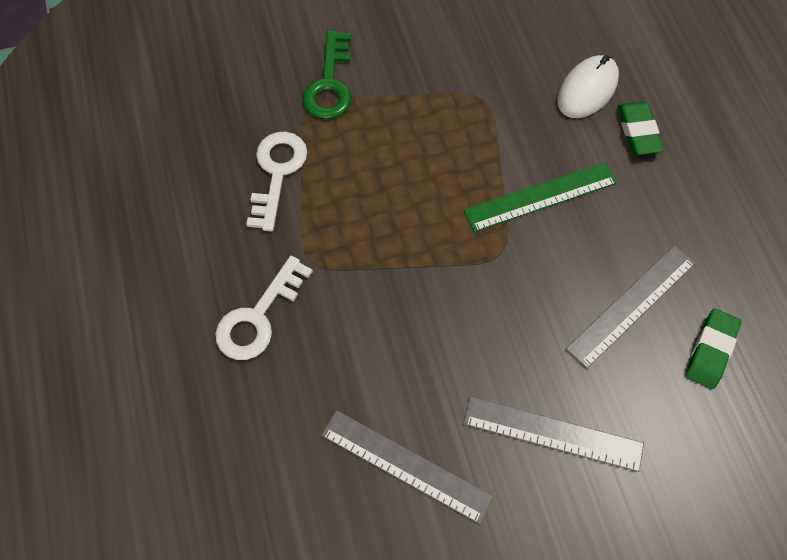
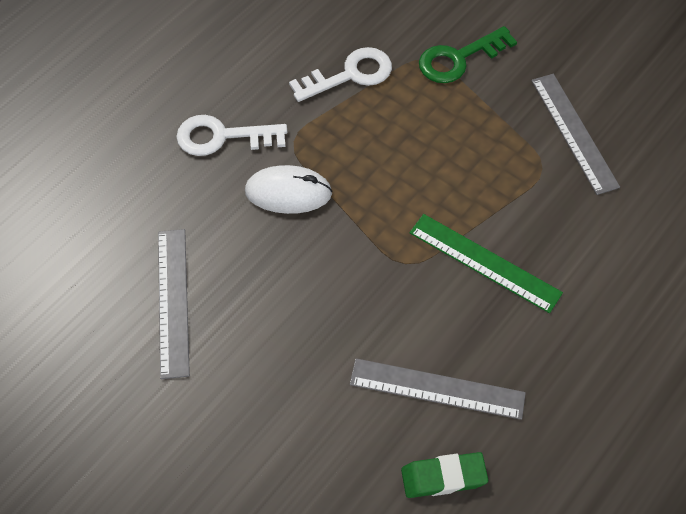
camera: 55 degrees right, 5 degrees down
(552, 433) = (272, 390): grey ruler -> grey ruler (574, 132)
(587, 89) = (626, 238): white mouse -> white mouse (288, 192)
(638, 131) = (619, 302): green eraser -> none

